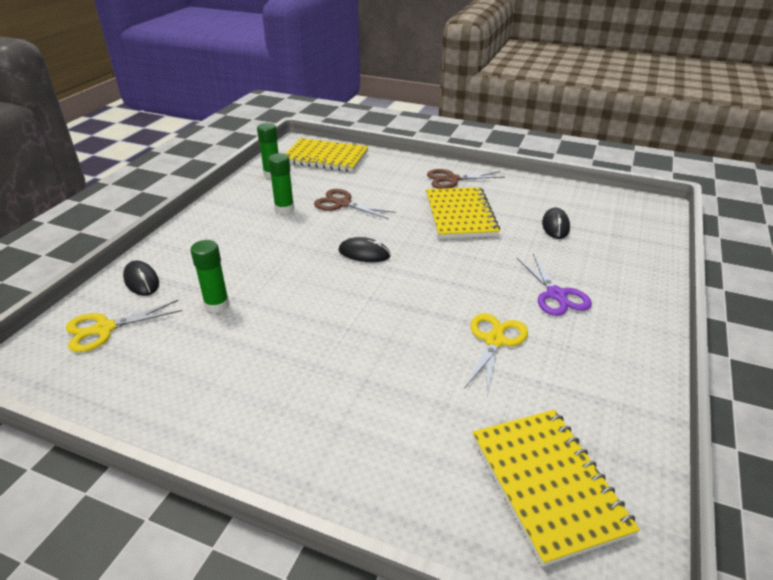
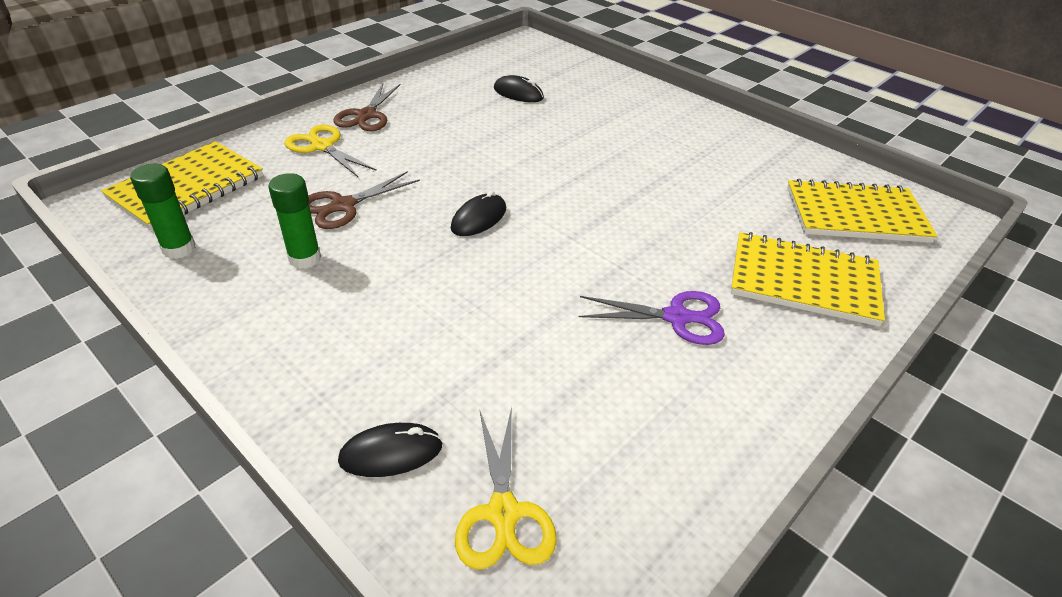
camera: 70 degrees left, 5 degrees up
(217, 305) = (512, 369): green glue stick -> none
(460, 215) = (451, 135): yellow notebook -> yellow notebook (803, 282)
(494, 340) = (680, 184): yellow scissors -> yellow scissors (322, 146)
(556, 295) = (629, 132): purple scissors -> purple scissors (677, 317)

